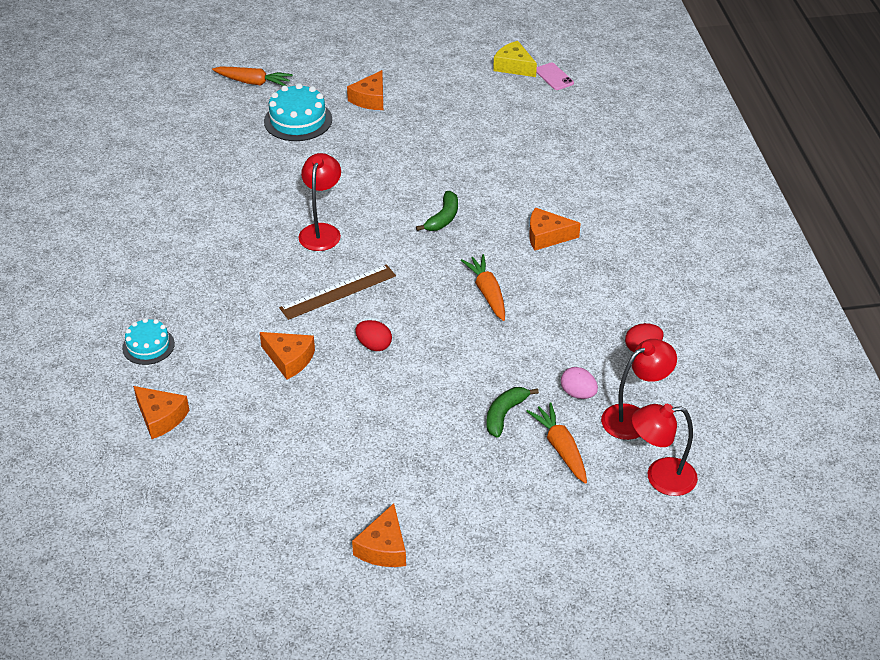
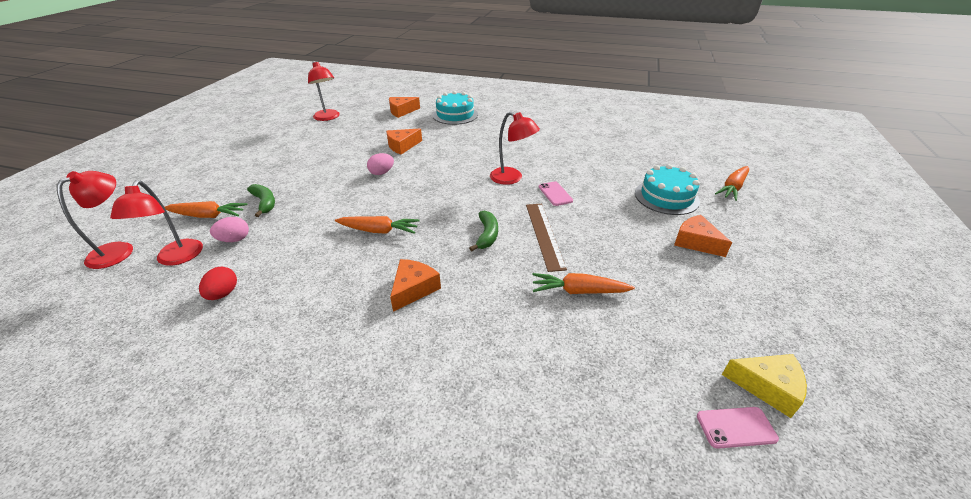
camera: 115 degrees right, 5 degrees down
(148, 346) = (455, 115): turquoise cake -> turquoise cake, size x1.57
(231, 503) = (328, 118): none -> red lamp
(337, 192) = (555, 194): none -> pink phone
(338, 292) = (443, 171): brown ruler -> brown ruler (544, 235)
(374, 345) = (381, 173): red egg -> pink egg
(383, 548) = (245, 145): orange cheese -> none
(443, 218) = (487, 235): green banana -> green banana turned 135 degrees counterclockwise
(482, 150) = (578, 291): none -> orange carrot
(514, 66) = (767, 387): yellow cheese -> yellow cheese turned 45 degrees clockwise

